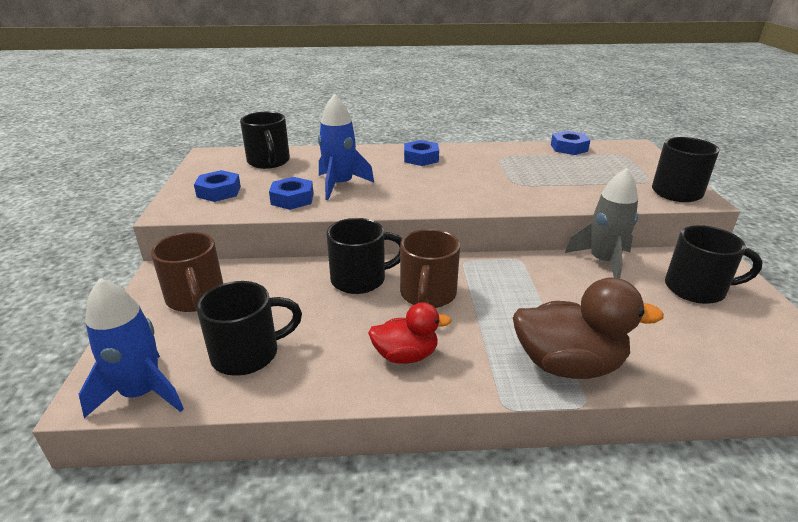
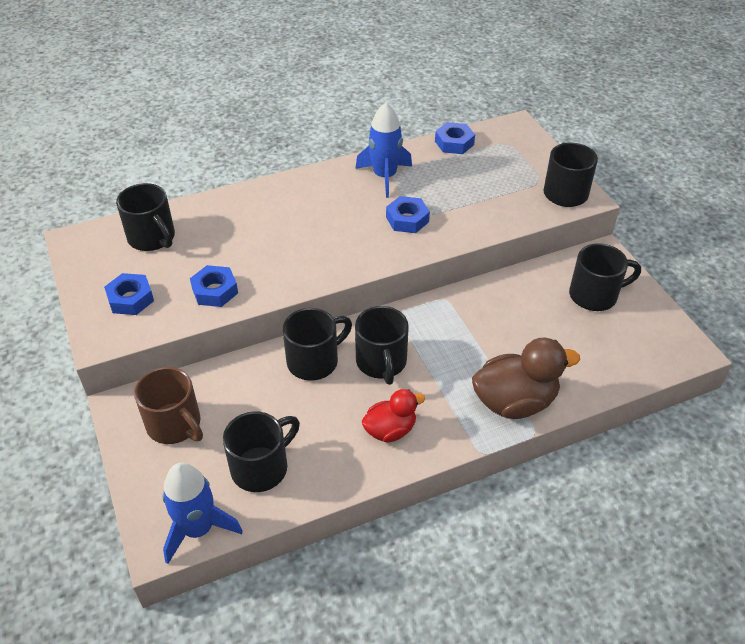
camera: 20 degrees left, 15 degrees up
(340, 185) = (251, 258): blue rocket -> blue rocket (384, 177)
(421, 158) = (312, 194): blue nut -> blue nut (407, 219)
(427, 295) = (381, 362): brown mug -> black mug
(603, 262) = (516, 282): grey rocket -> none

